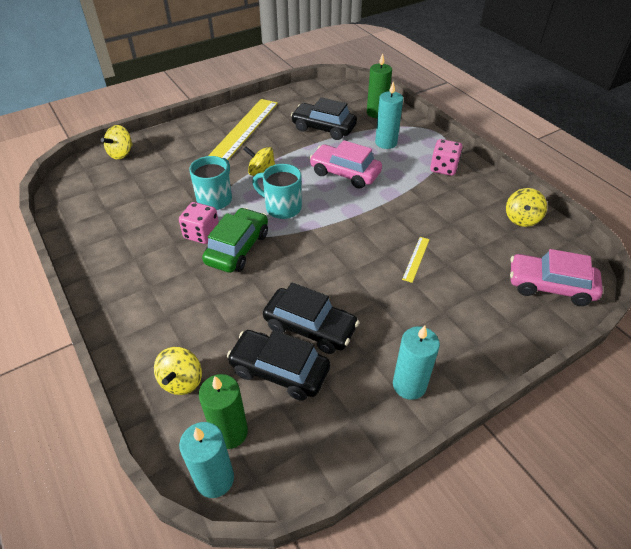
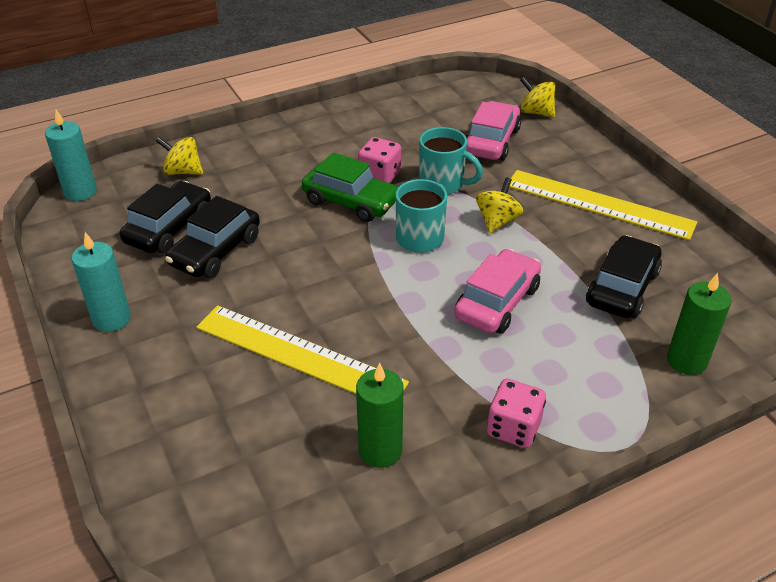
camera: 95 degrees right, 5 degrees down
(229, 432) = (118, 199): green candle -> green candle (380, 450)
(386, 143) = (587, 360): turquoise candle -> none
(416, 259) = (299, 355): yellow ruler -> yellow ruler, size x2.48
(521, 219) = (365, 510): yellow spinning top -> none
(550, 286) = (206, 501): pink car -> pink car (491, 141)

